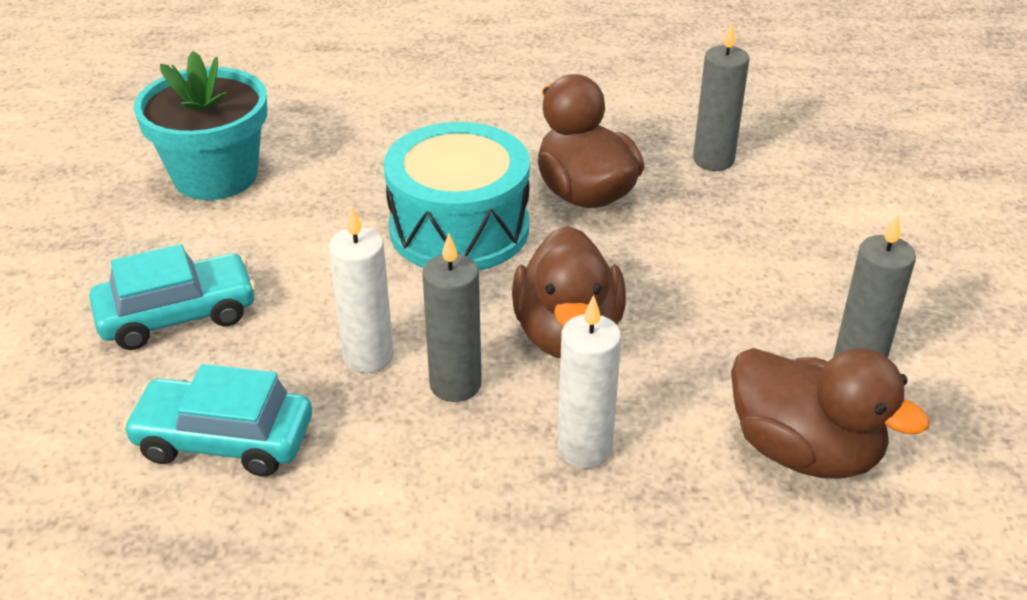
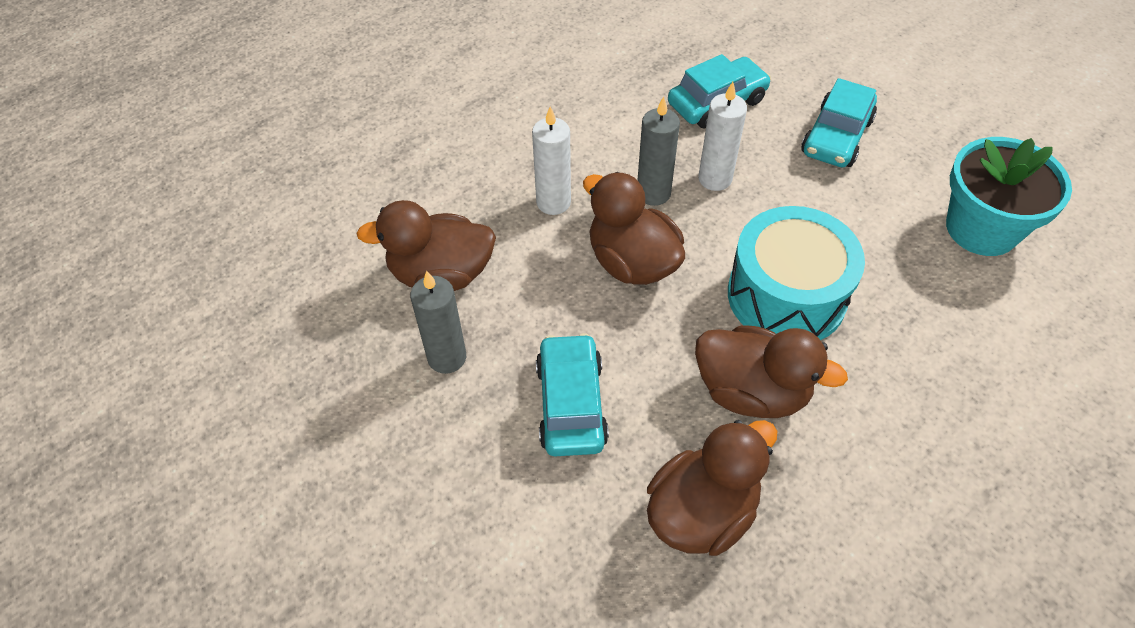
camera: 140 degrees right, 15 degrees up
(713, 160) = (702, 512): grey candle -> brown duck
(756, 266) = (571, 404): none -> turquoise car

